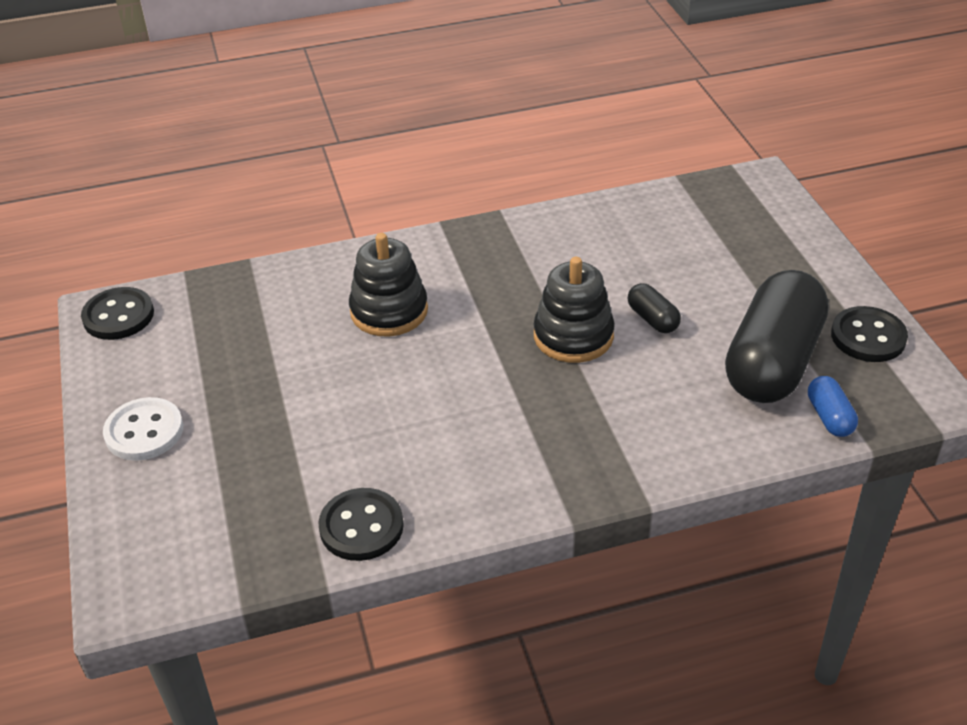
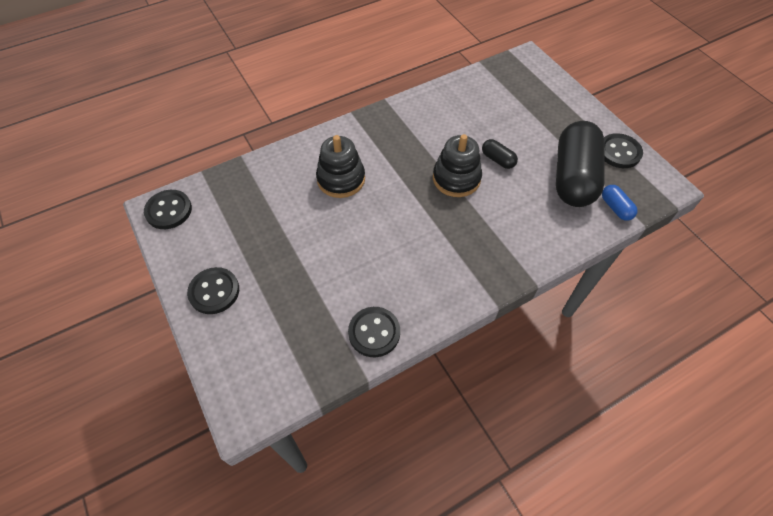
camera: 15 degrees left, 15 degrees up
(144, 431) = (214, 291): white button -> black button

